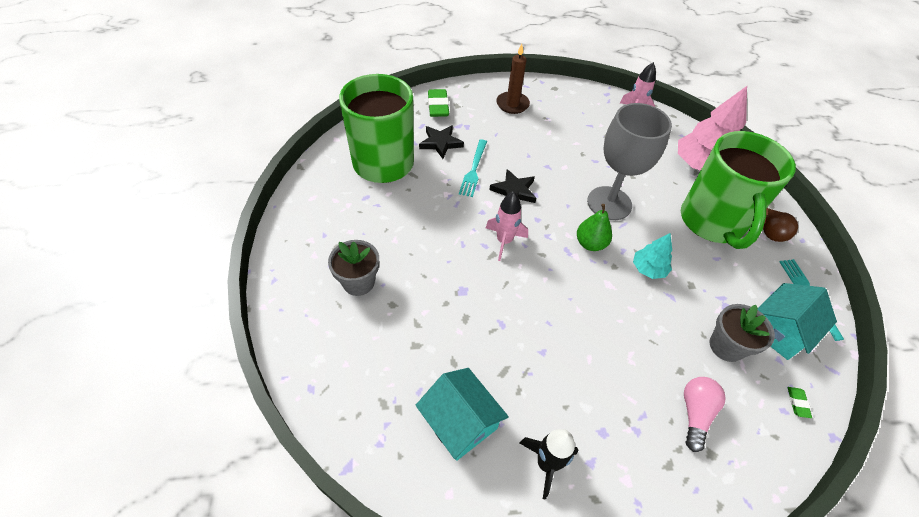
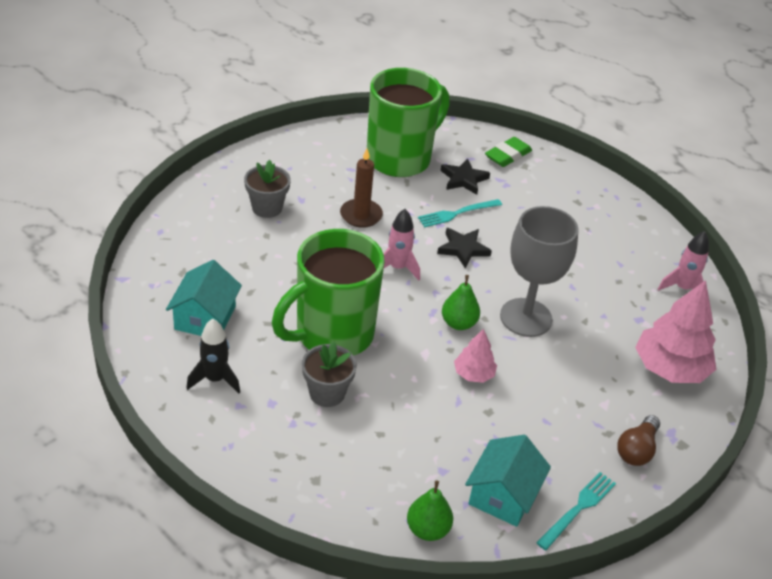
camera: 50 degrees right, 10 degrees down
(512, 104) = (576, 199): brown candle -> brown candle (361, 215)
(648, 269) = (473, 374): turquoise tree -> pink tree
(695, 414) = (345, 457): pink light bulb -> none
(712, 222) = (592, 403): green mug -> green mug (332, 334)
(726, 346) = (440, 458): grey flower pot -> grey flower pot (327, 393)
(779, 330) = (503, 495): turquoise house -> turquoise house turned 75 degrees counterclockwise
(797, 403) = (427, 529): green eraser -> green pear

